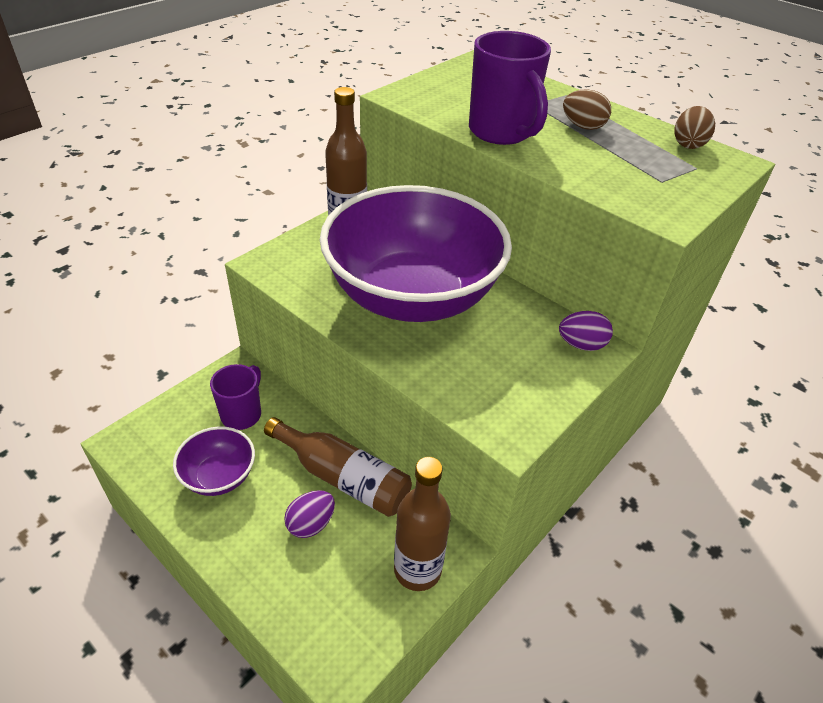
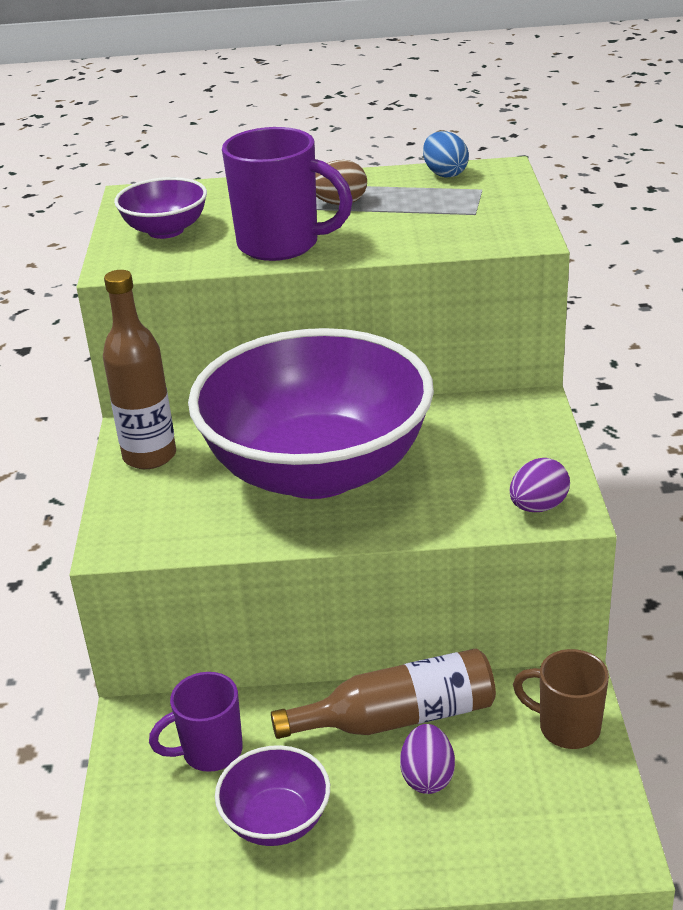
camera: 40 degrees left, 10 degrees down
(242, 414) = (210, 752): purple mug -> purple mug turned 90 degrees counterclockwise
(417, 570) = (566, 727): brown bottle -> brown mug
(456, 89) = (165, 230): none -> purple bowl
(581, 345) = (515, 411): purple egg -> purple egg (538, 507)
(688, 144) = (445, 174): brown egg -> blue egg

